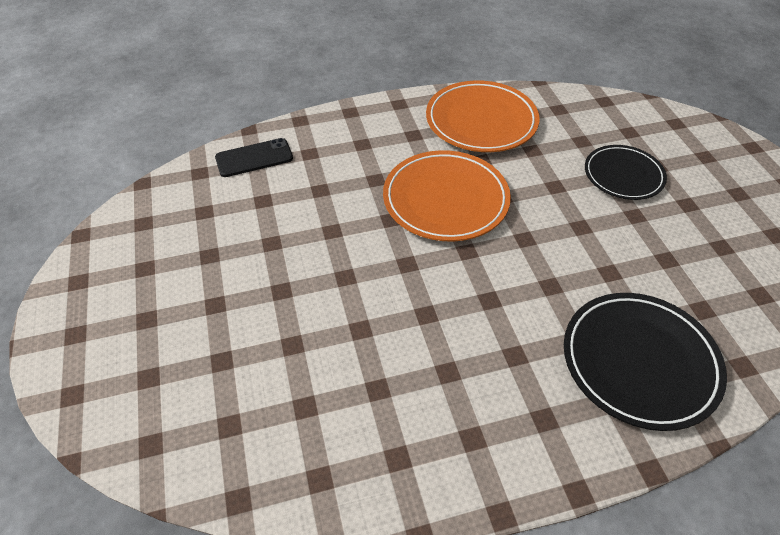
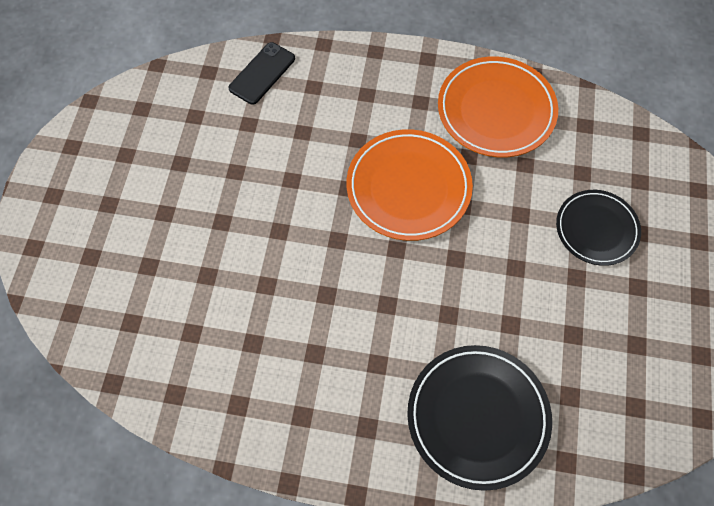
camera: 25 degrees right, 15 degrees up
(254, 158) = (262, 73): black phone -> black phone turned 60 degrees counterclockwise

